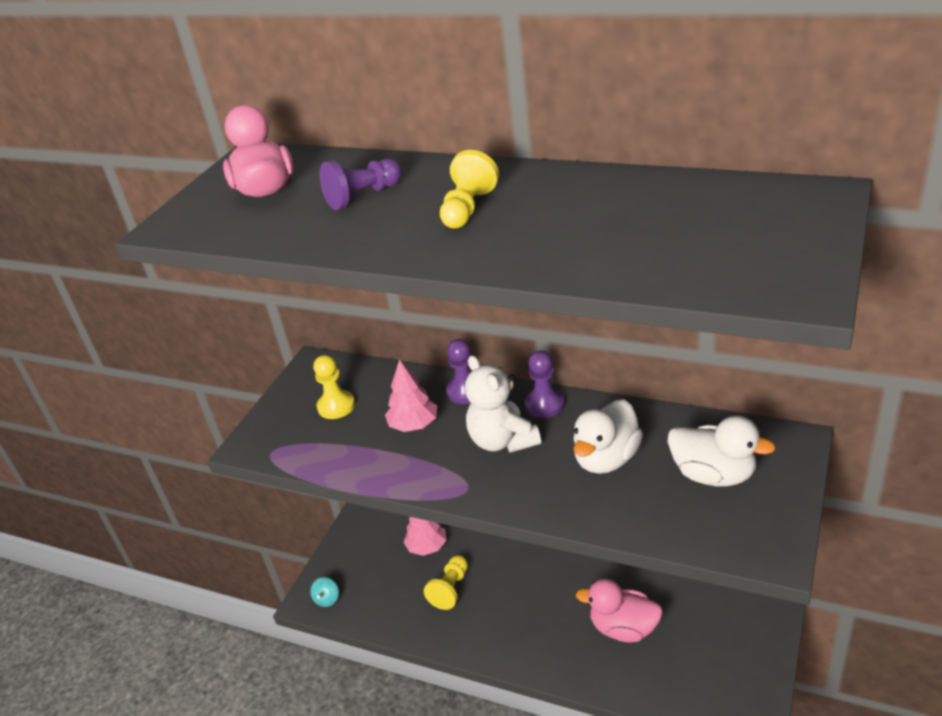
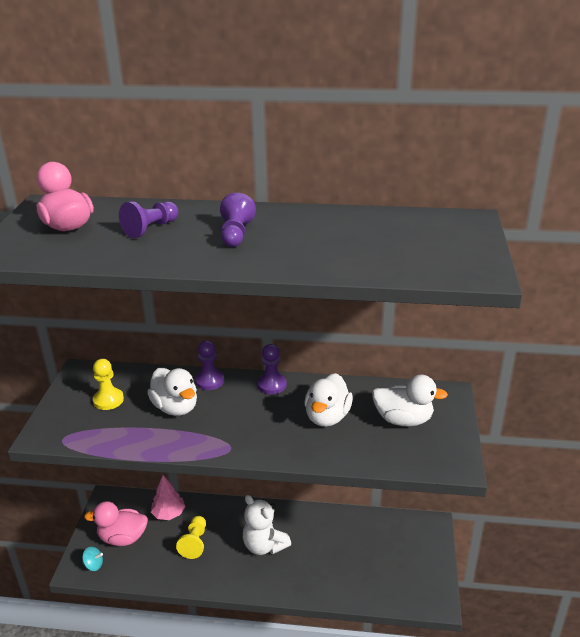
camera: 20 degrees left, 5 degrees down
(327, 599) = (93, 565): turquoise spinning top -> turquoise spinning top turned 75 degrees counterclockwise
(414, 424) = (175, 407): pink tree -> white duck
(468, 209) = (236, 234): yellow pawn -> purple pawn
(502, 441) = (248, 412): white teddy bear -> white teddy bear (264, 545)
(623, 628) = (332, 552): pink duck -> pink duck (122, 538)

